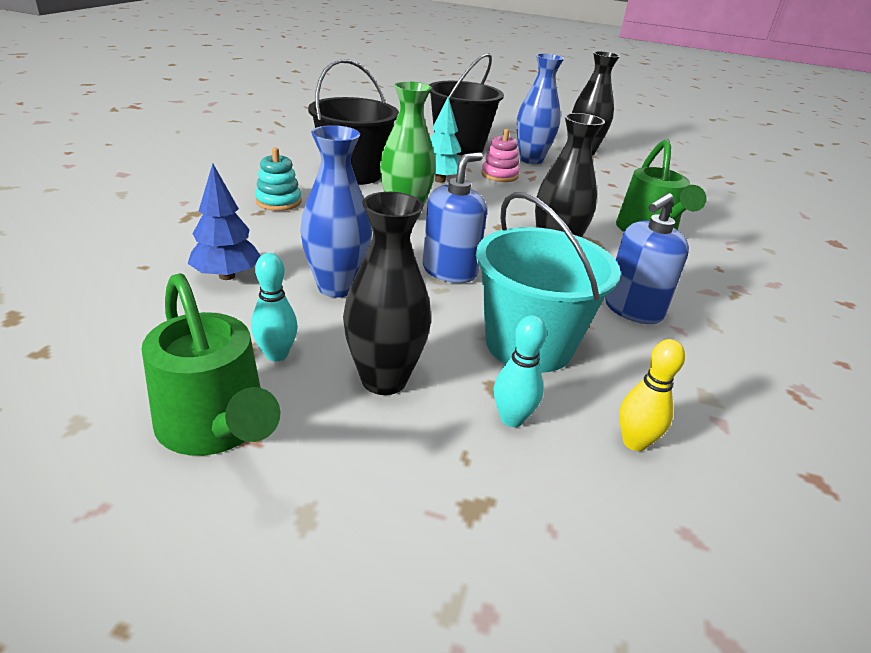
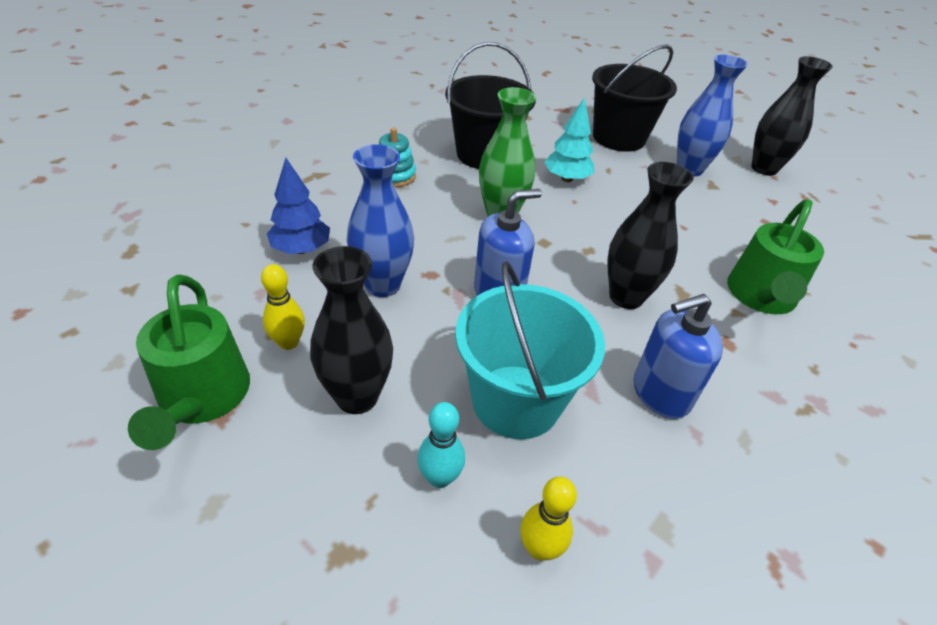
camera: 25 degrees right, 10 degrees up
(276, 354) = (288, 342): turquoise bowling pin -> yellow bowling pin
(499, 175) = (637, 184): pink stacking toy -> none

